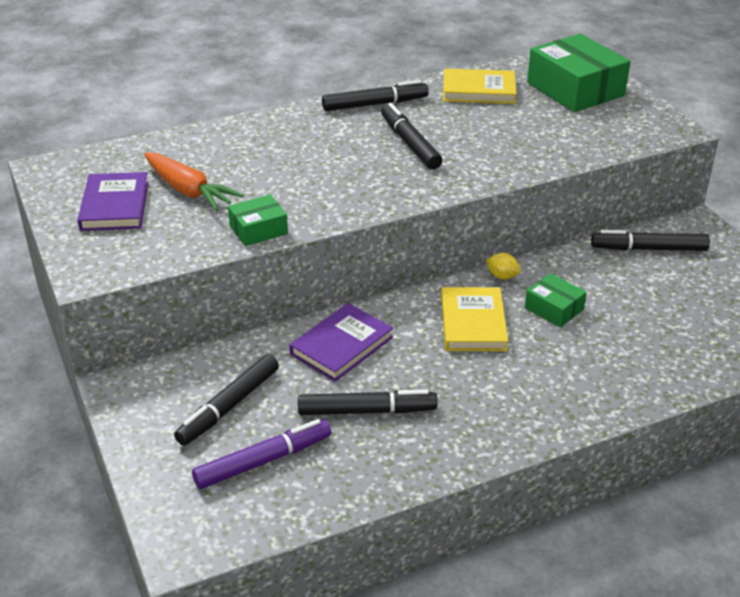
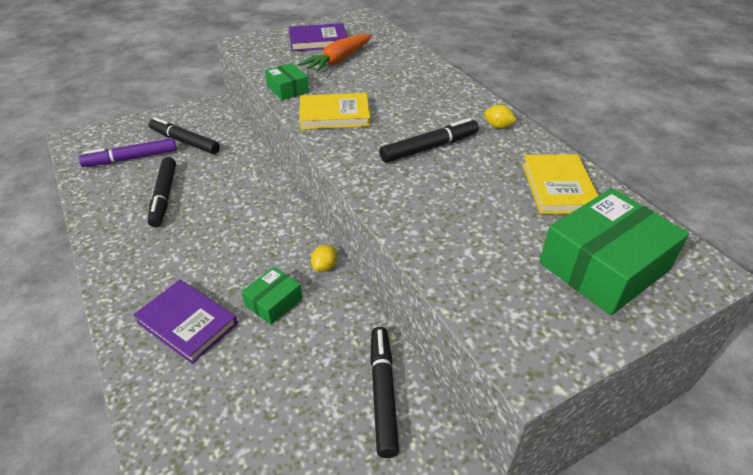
camera: 85 degrees right, 5 degrees up
(263, 461) = (131, 158): purple marker -> purple marker turned 105 degrees clockwise
(341, 346) = (237, 181): purple book -> purple book (187, 323)
(375, 104) = (498, 126): black marker -> yellow lemon
(473, 323) = (257, 248): yellow book -> yellow book (334, 115)

